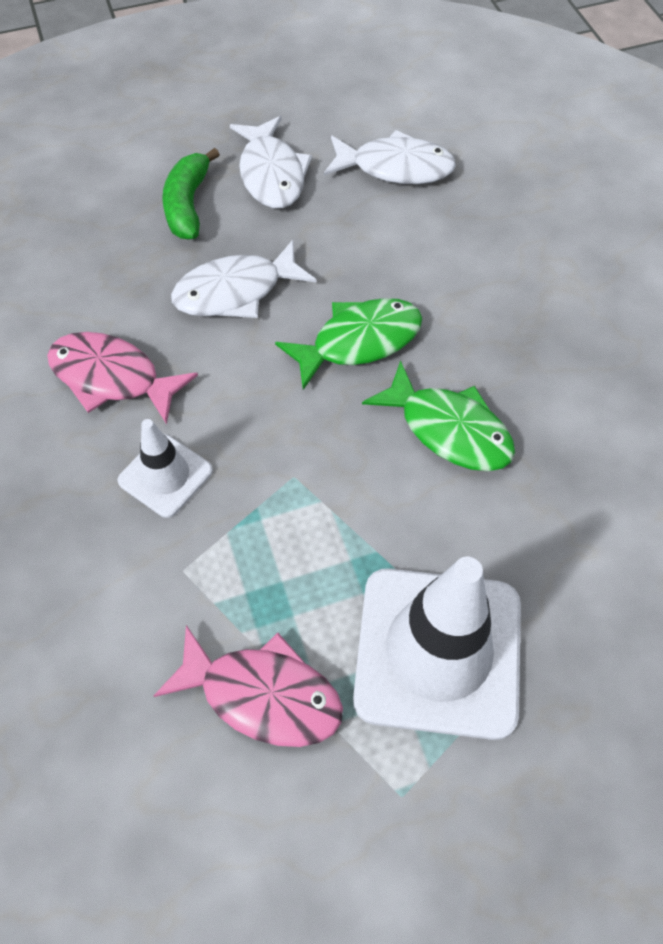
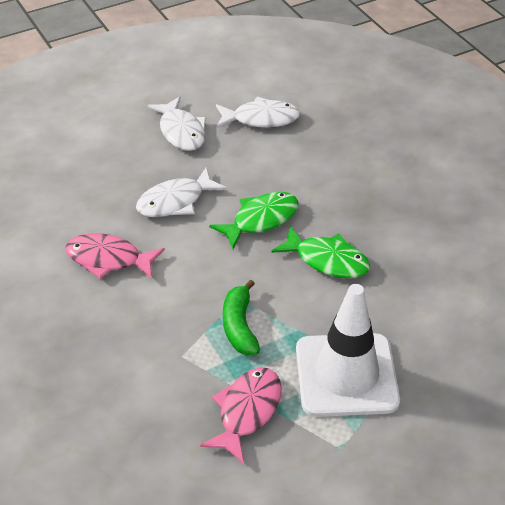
camera: 10 degrees left, 15 degrees down
(165, 475) = (157, 308): white traffic cone -> none
(188, 205) = (131, 155): green banana -> green banana (239, 326)
(262, 695) = (247, 411): pink fish -> pink fish turned 75 degrees counterclockwise

